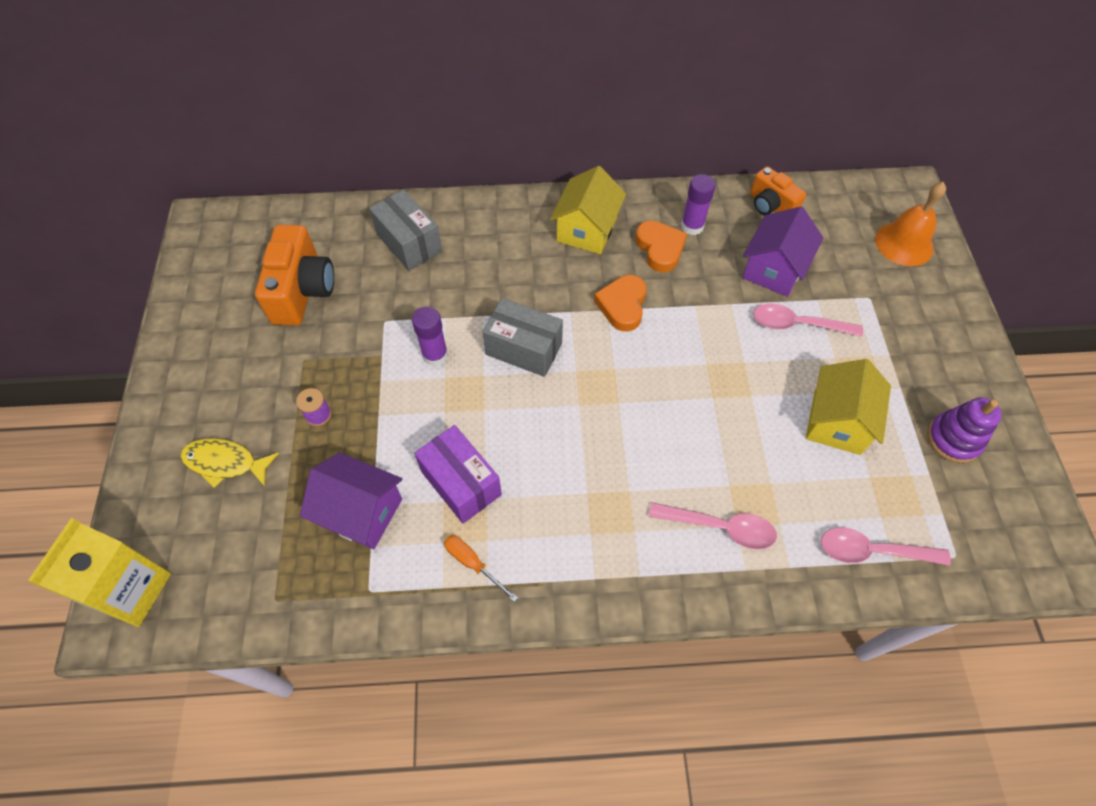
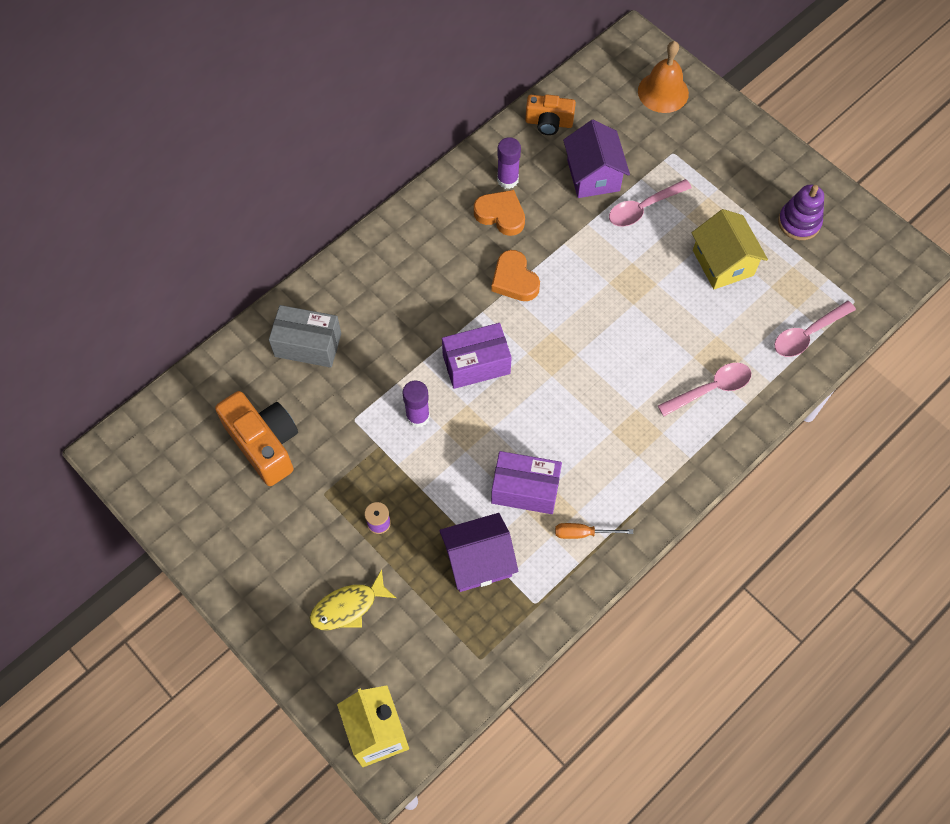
camera: 40 degrees left, 5 degrees up
(524, 349) = (476, 364): grey box -> purple box
(586, 230) = (433, 237): yellow house -> none

